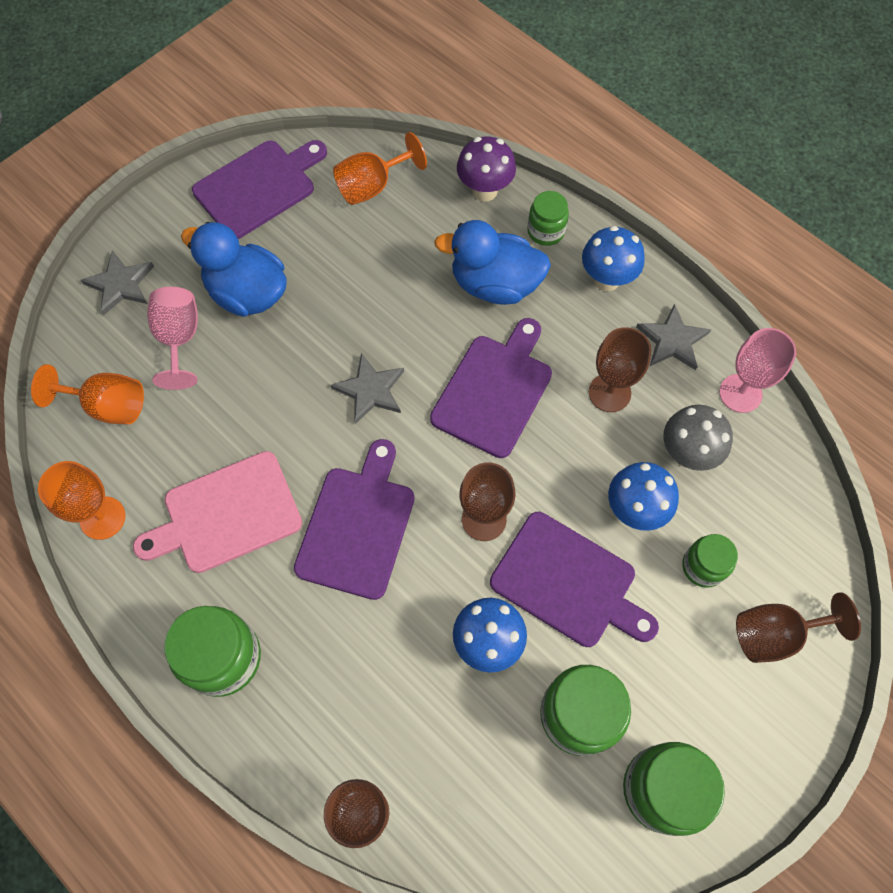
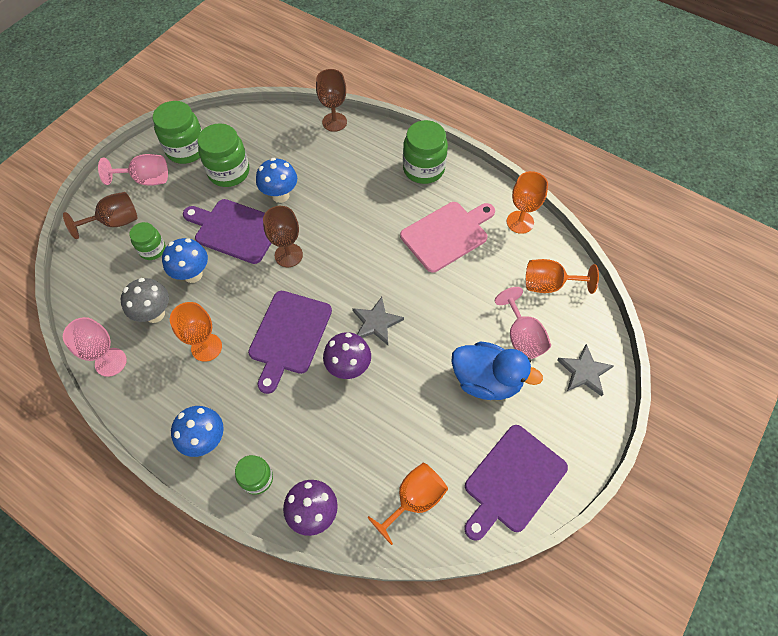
camera: 170 degrees right, 5 degrees down
(357, 526) = (366, 240): purple cutting board -> none
(419, 336) = (348, 367): none -> purple mushroom
(495, 284) = (296, 420): blue duck -> none
(609, 393) = (206, 347): brown goblet -> orange goblet
(672, 340) = (156, 395): grey star -> none
(732, 723) = (146, 179): none -> pink goblet

